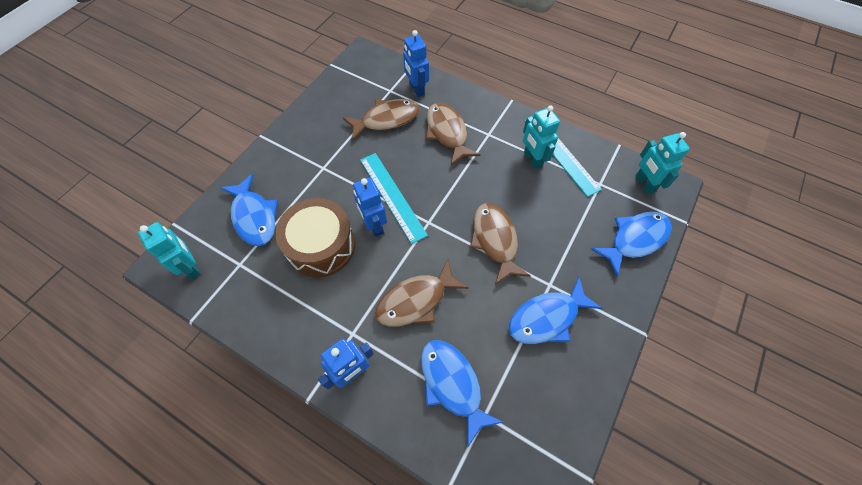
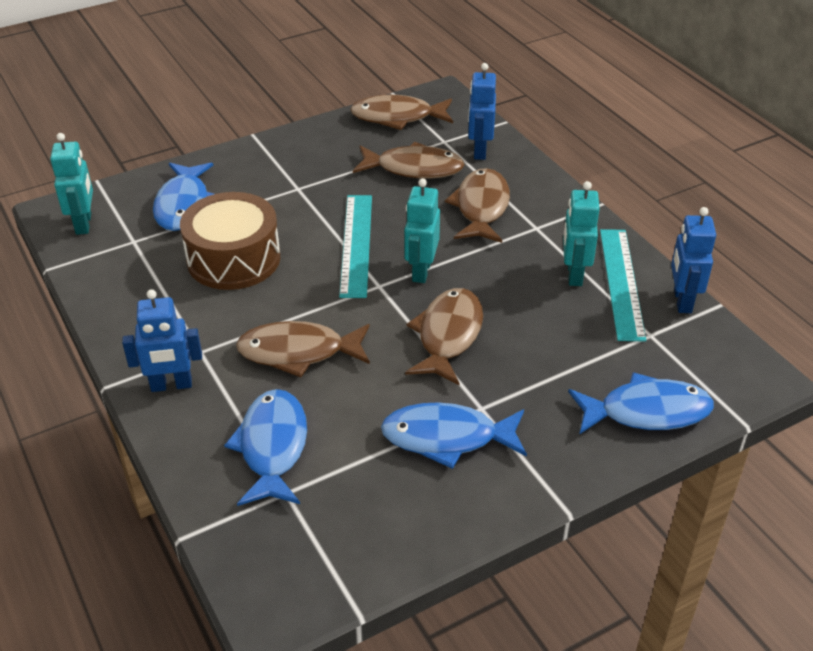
camera: 30 degrees right, 20 degrees down
(348, 83) = (397, 117): none -> brown fish
(374, 225) = (310, 263): blue robot -> blue robot (682, 301)
(644, 184) = (719, 359): turquoise robot -> turquoise robot (421, 271)

